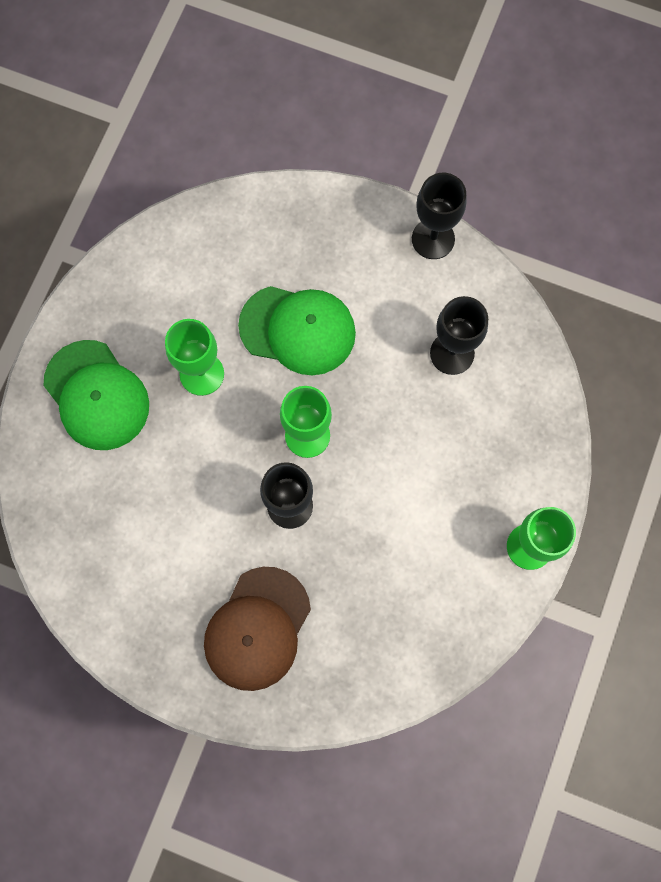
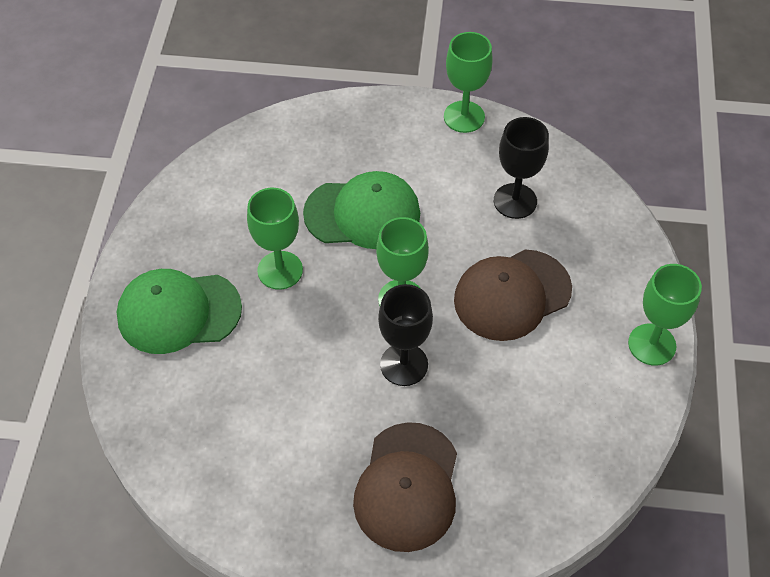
camera: 15 degrees left, 20 degrees down
(96, 395) = (178, 312): green cap -> green cap turned 135 degrees clockwise
(414, 458) = (512, 295): none -> brown cap
(433, 239) = (464, 117): black goblet -> green goblet

